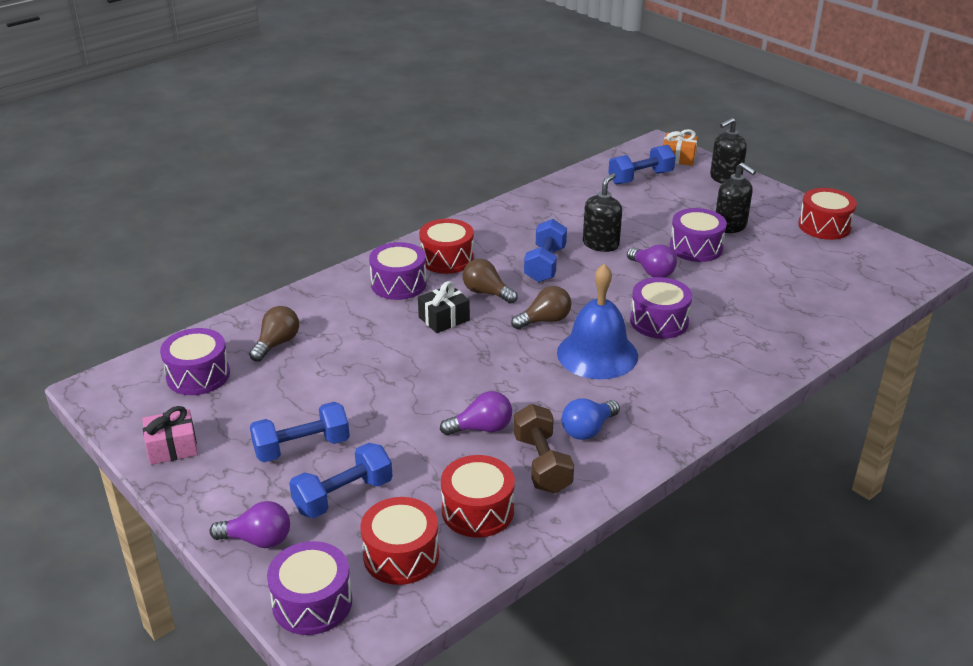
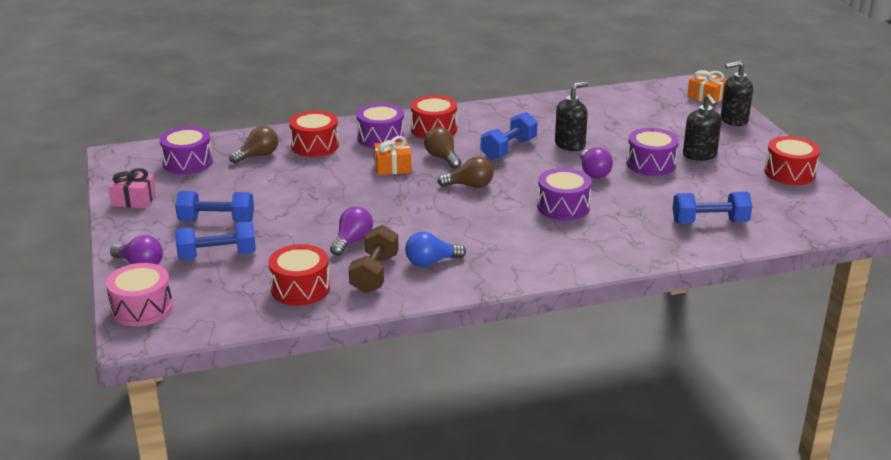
camera: 25 degrees right, 5 degrees down
(312, 603) = (142, 308): purple drum -> pink drum
(401, 555) = (223, 299): red drum -> red drum (315, 145)
(444, 319) = (392, 167): black gift -> orange gift
(481, 428) = (352, 241): purple light bulb -> purple light bulb turned 75 degrees counterclockwise
(597, 354) = (489, 217): blue bell -> none
(640, 178) = (655, 105): blue dumbbell -> blue dumbbell (709, 222)

